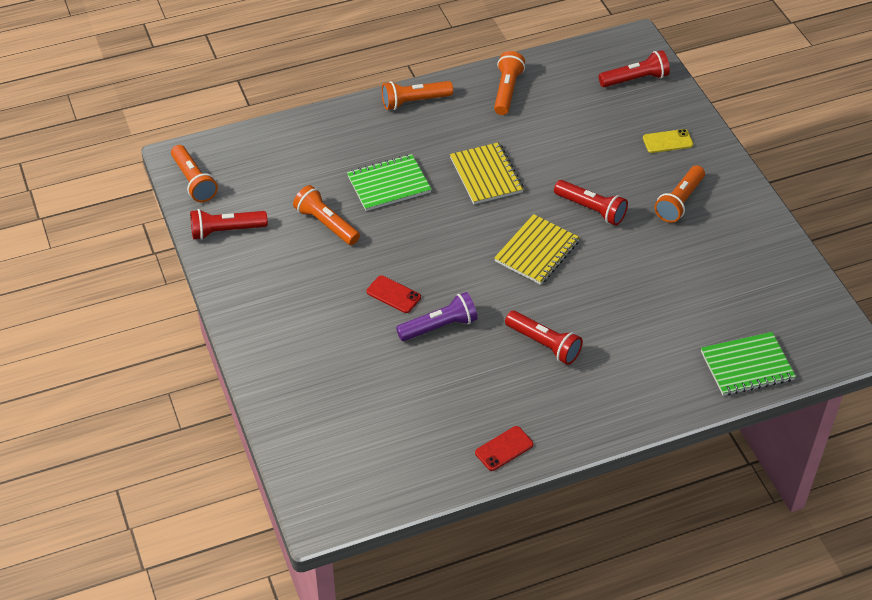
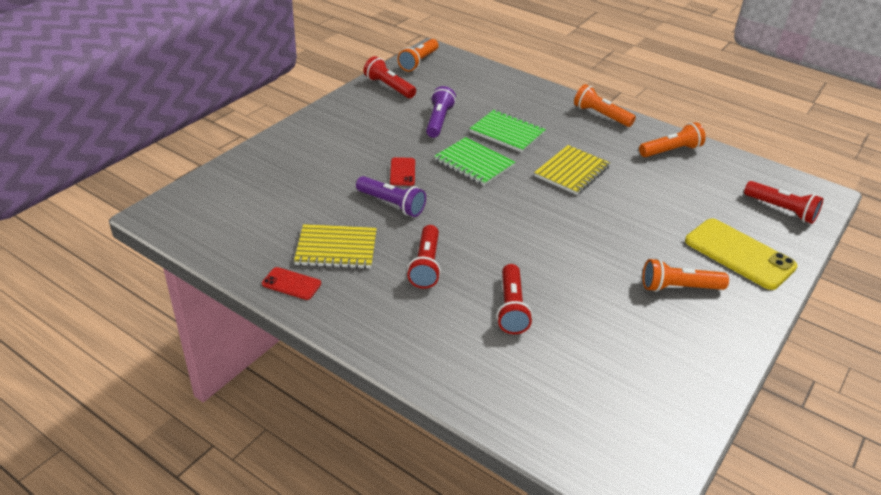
camera: 55 degrees right, 10 degrees down
(326, 224) = (439, 121): orange flashlight -> purple flashlight
(537, 251) = (523, 225): yellow notebook -> yellow notebook (336, 248)
(591, 209) = (604, 238): red flashlight -> red flashlight (511, 308)
(667, 141) = (739, 254): yellow phone -> yellow phone, size x1.99
(747, 366) = (528, 412): green notebook -> green notebook (474, 163)

